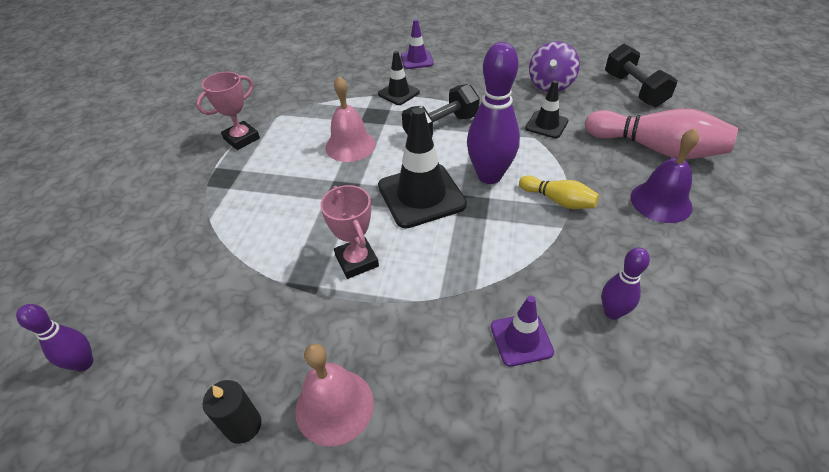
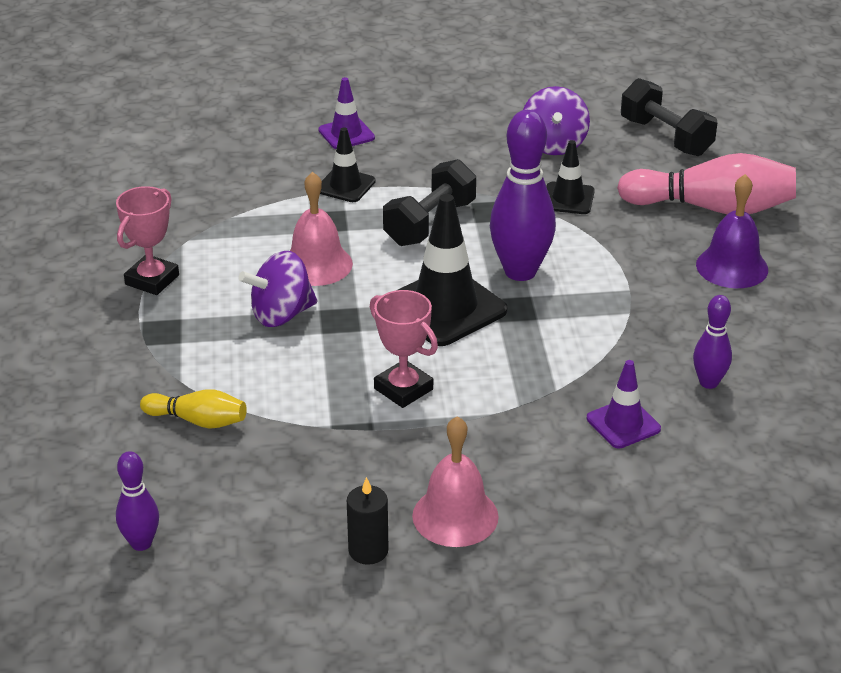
camera: 20 degrees left, 10 degrees down
(305, 179) = (281, 315): none -> purple spinning top
(558, 200) = (614, 285): yellow bowling pin -> yellow bowling pin (198, 421)

